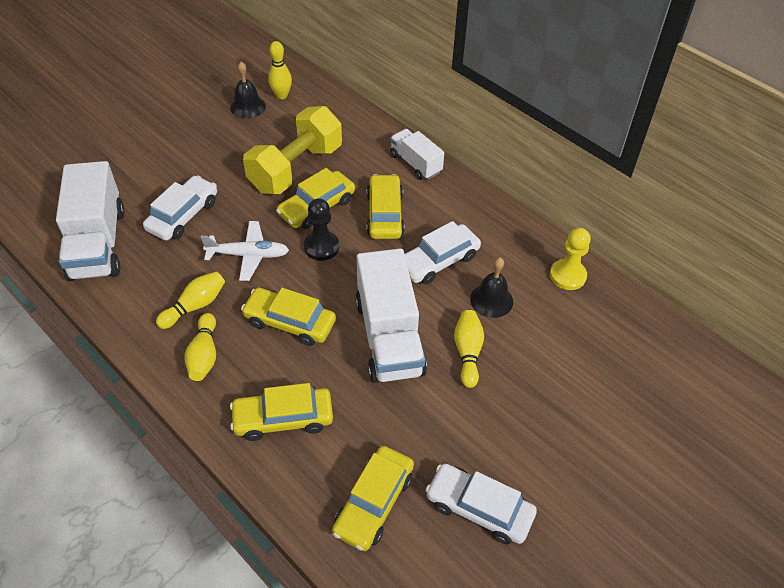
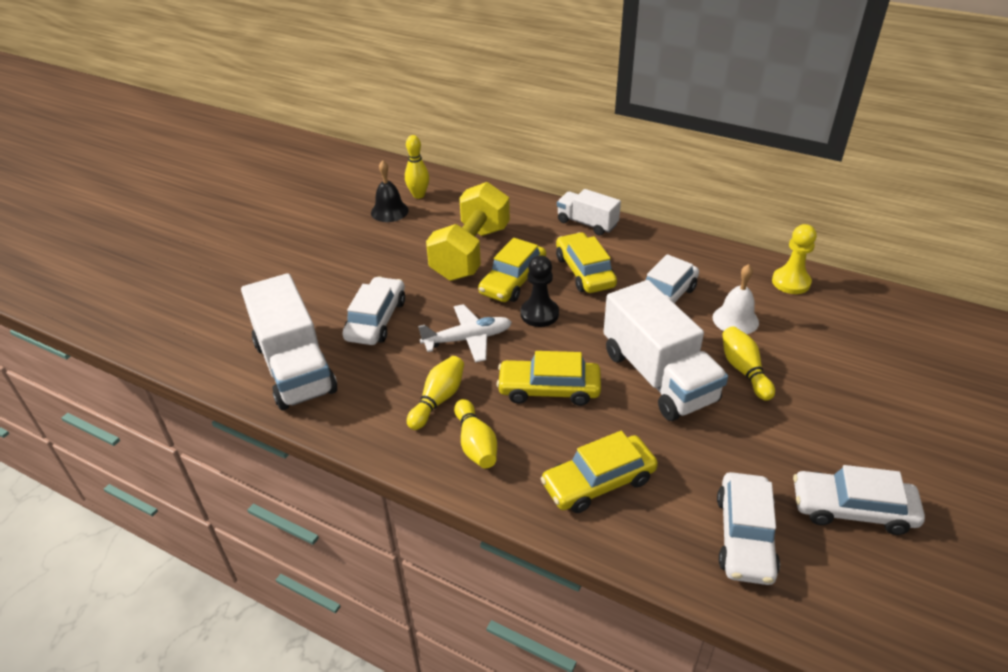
camera: 15 degrees left, 10 degrees down
(374, 503) = (745, 536): yellow car -> white car
(491, 300) = (735, 319): black bell -> white bell

